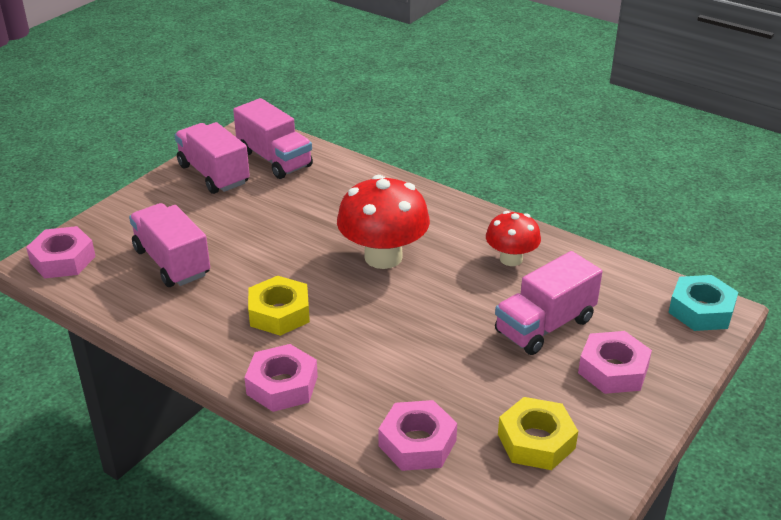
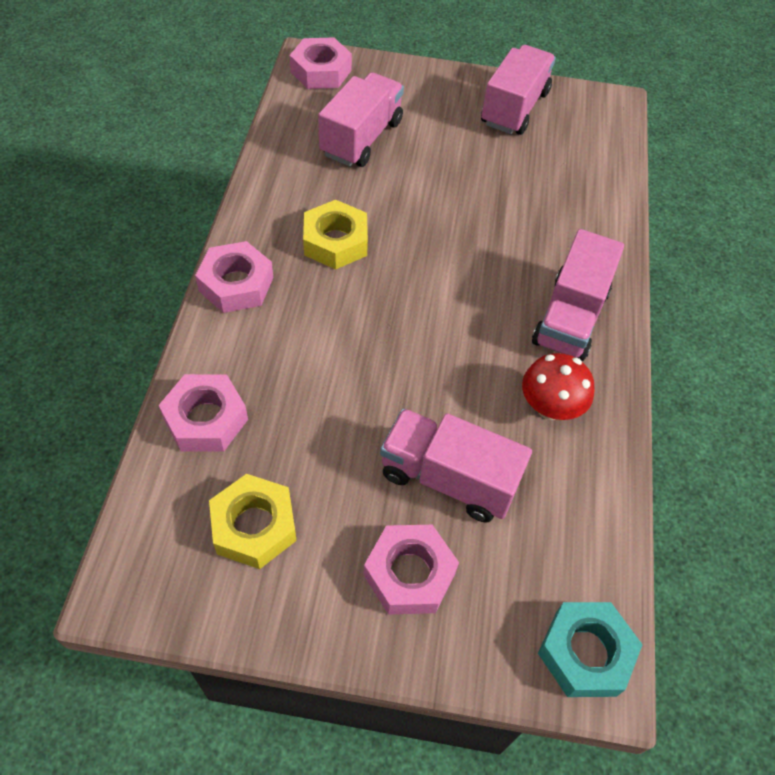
camera: 60 degrees right, 20 degrees up
(274, 159) = (575, 140): pink truck -> pink truck (570, 318)
(383, 257) = (474, 289): red mushroom -> none

